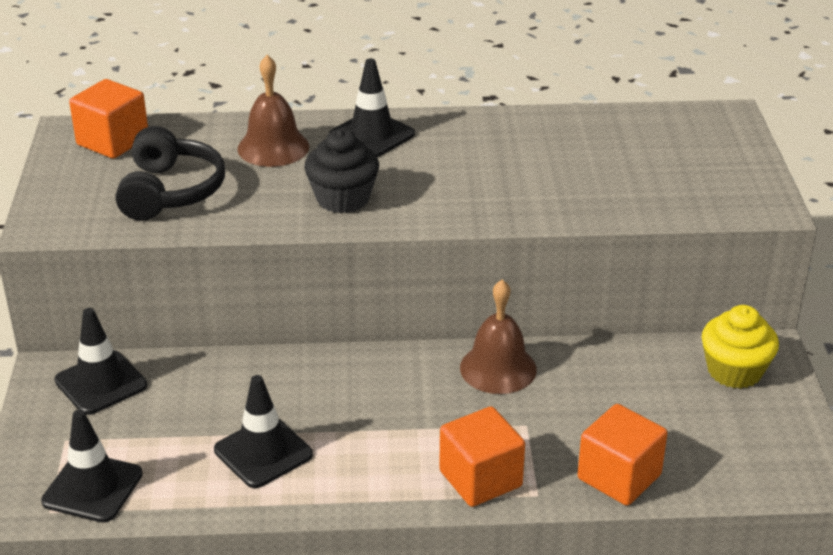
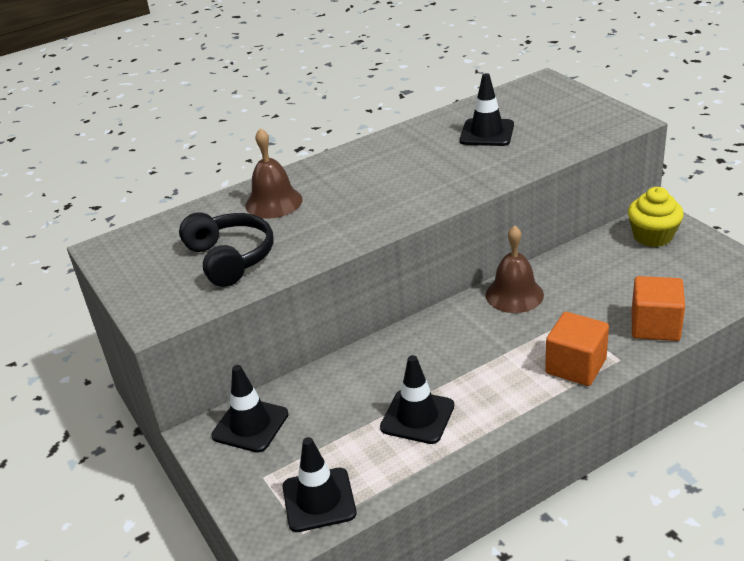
camera: 25 degrees left, 0 degrees up
(113, 141) = (146, 242): orange cube -> none
(343, 199) = (360, 215): black cupcake -> none
(372, 135) = (334, 170): black traffic cone -> black traffic cone (487, 133)

